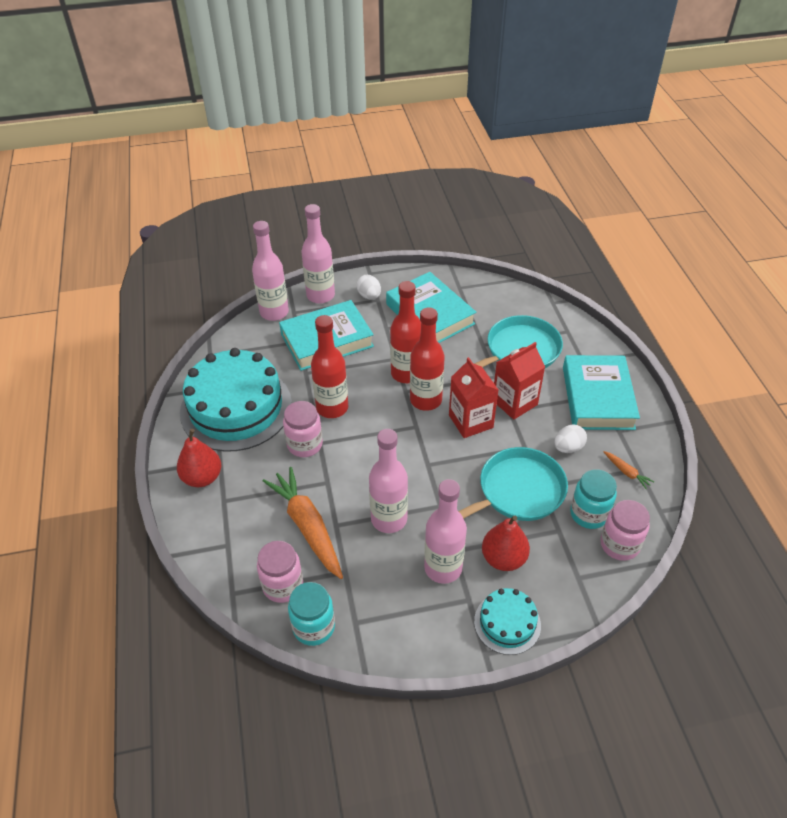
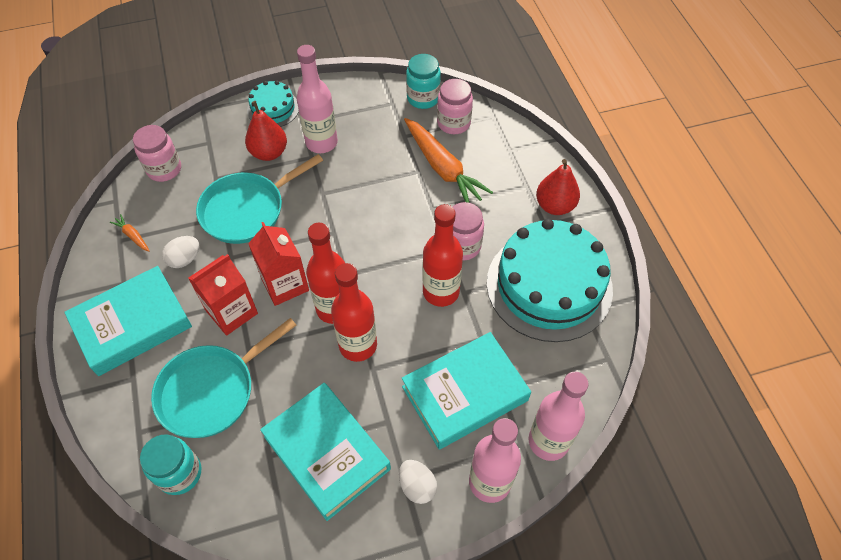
camera: 175 degrees right, 10 degrees up
(389, 519) = (369, 178): pink bottle -> none
(589, 514) = (183, 194): turquoise jar -> turquoise jar (180, 473)
(597, 397) = (132, 324): turquoise book -> turquoise book turned 60 degrees clockwise

